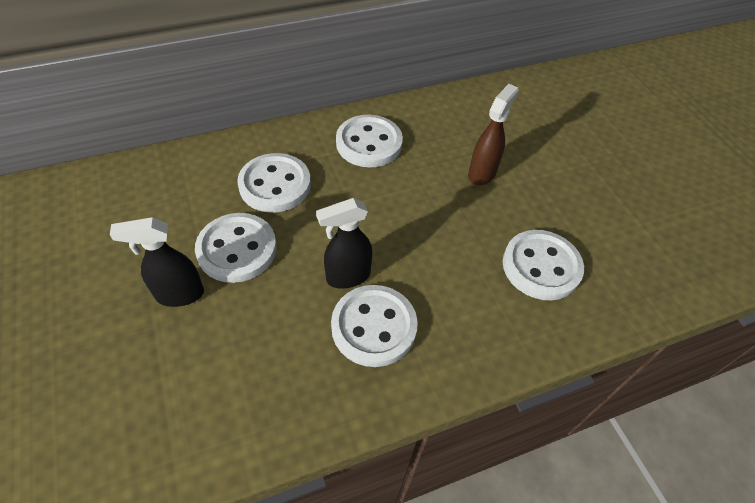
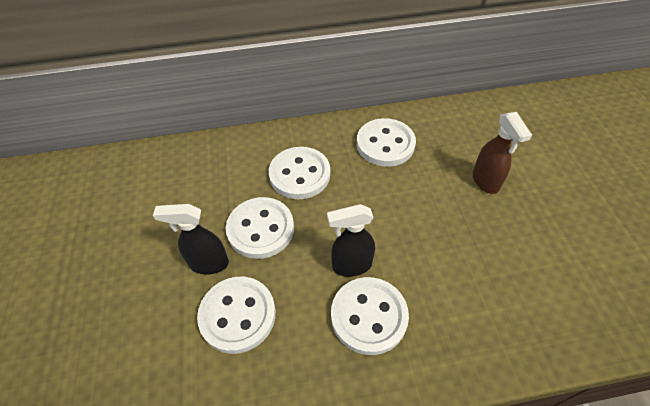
camera: 15 degrees right, 0 degrees up
(482, 173) = (485, 182): brown spray bottle -> brown spray bottle turned 120 degrees clockwise
(541, 266) = (533, 279): white button -> white button (238, 315)

